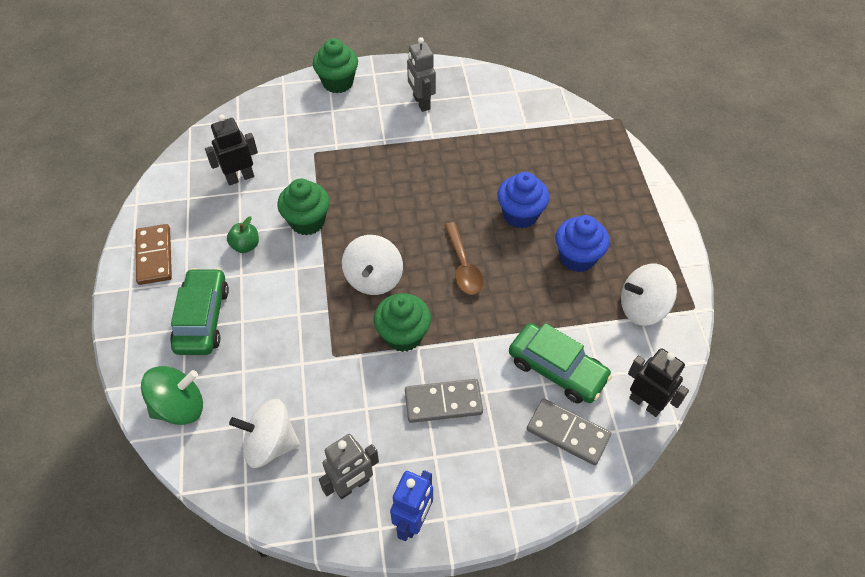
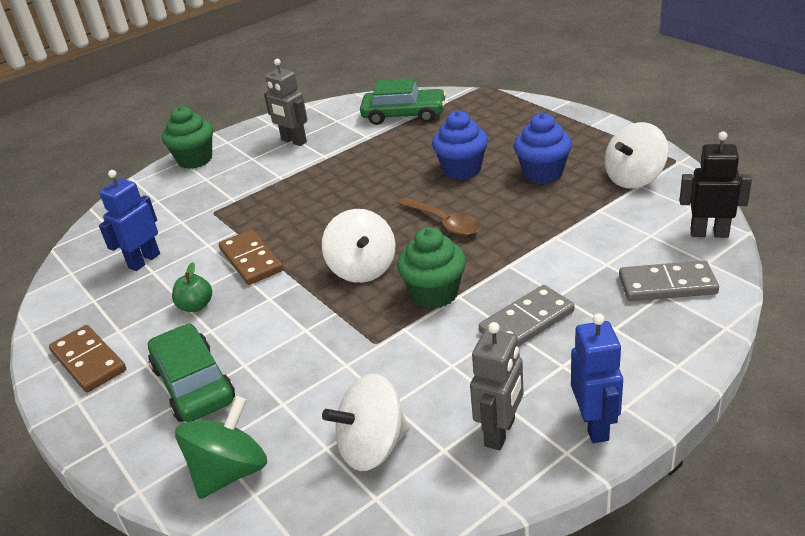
camera: 25 degrees left, 20 degrees down
(240, 177) = (144, 261): black robot -> blue robot
(307, 221) = (251, 260): green cupcake -> brown domino
(557, 369) = (607, 248): green car -> green car (404, 115)

